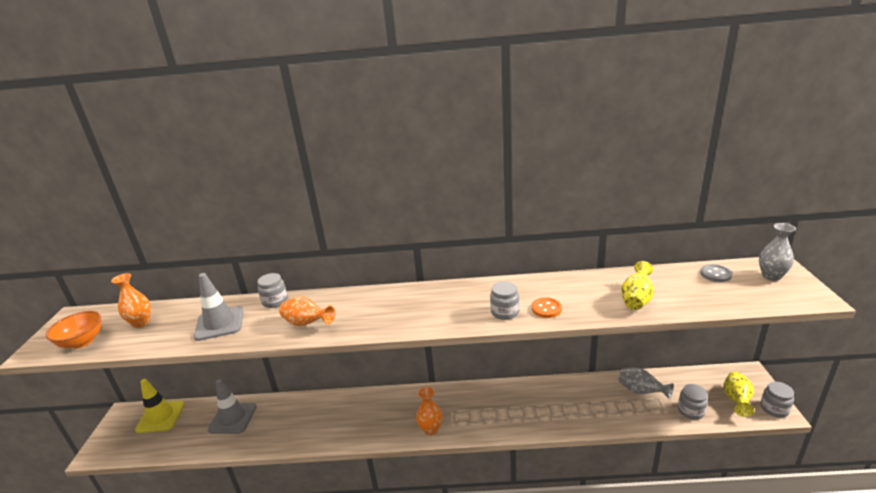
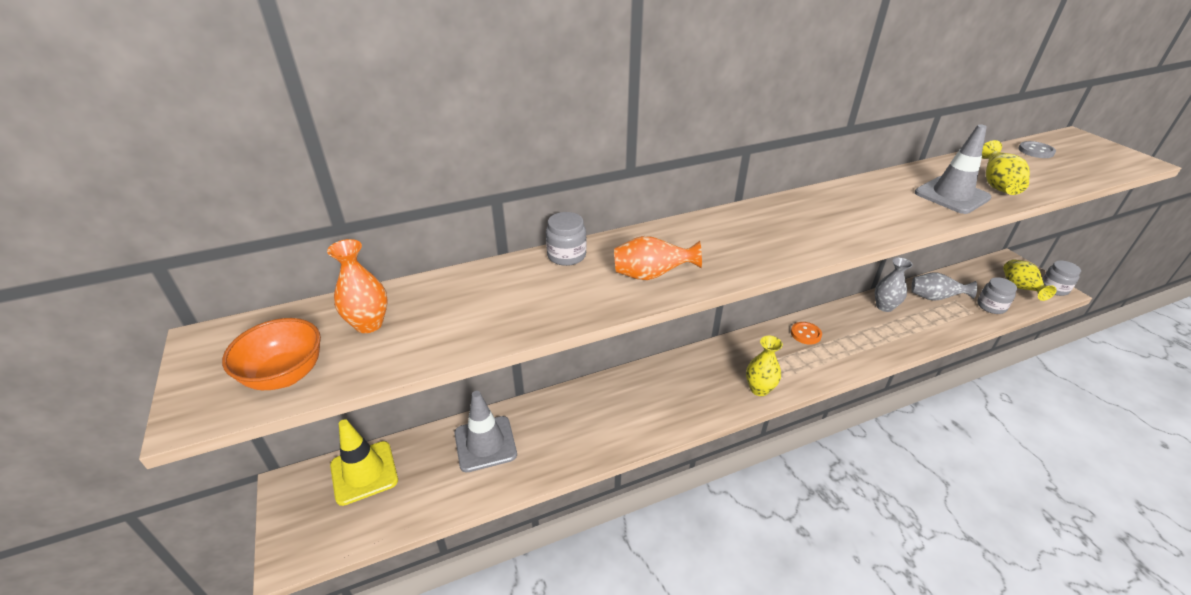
camera: 25 degrees left, 10 degrees up
(219, 323) = (514, 300): grey traffic cone -> grey traffic cone (952, 195)
(431, 429) = (759, 389): orange vase -> yellow vase
(505, 312) = (882, 219): grey jar -> none
(546, 309) = (921, 209): orange button -> orange button (805, 334)
(771, 276) = (1083, 146): grey vase -> grey vase (884, 306)

